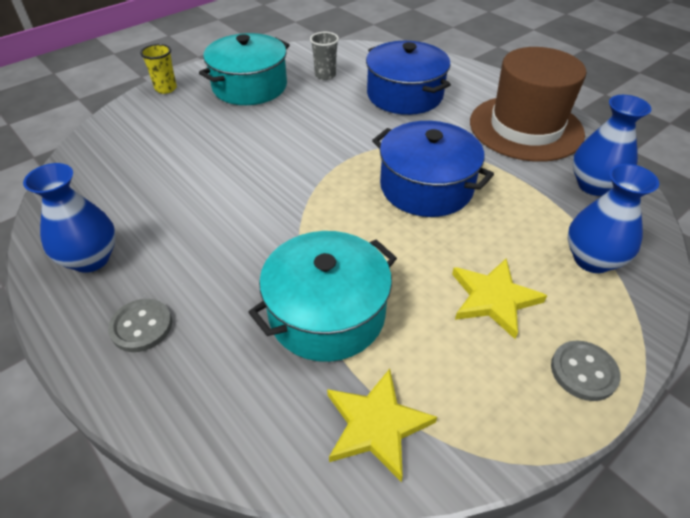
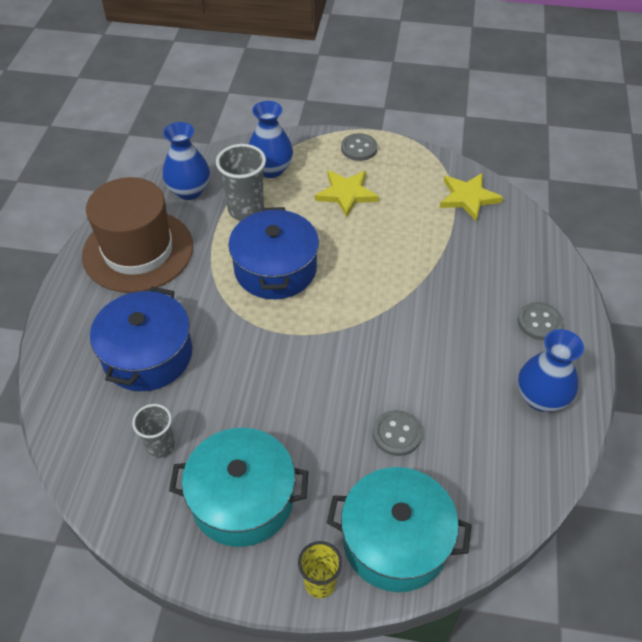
camera: 130 degrees left, 5 degrees up
(193, 162) = (397, 434): none -> grey button
(327, 313) = (434, 251): turquoise pot -> turquoise pot (395, 540)
(530, 208) = (246, 210): none -> grey cup

